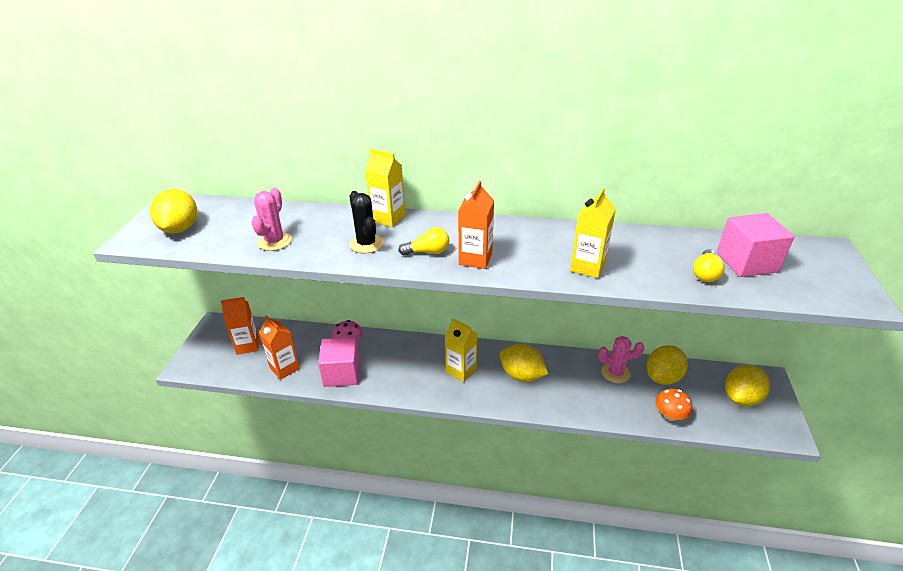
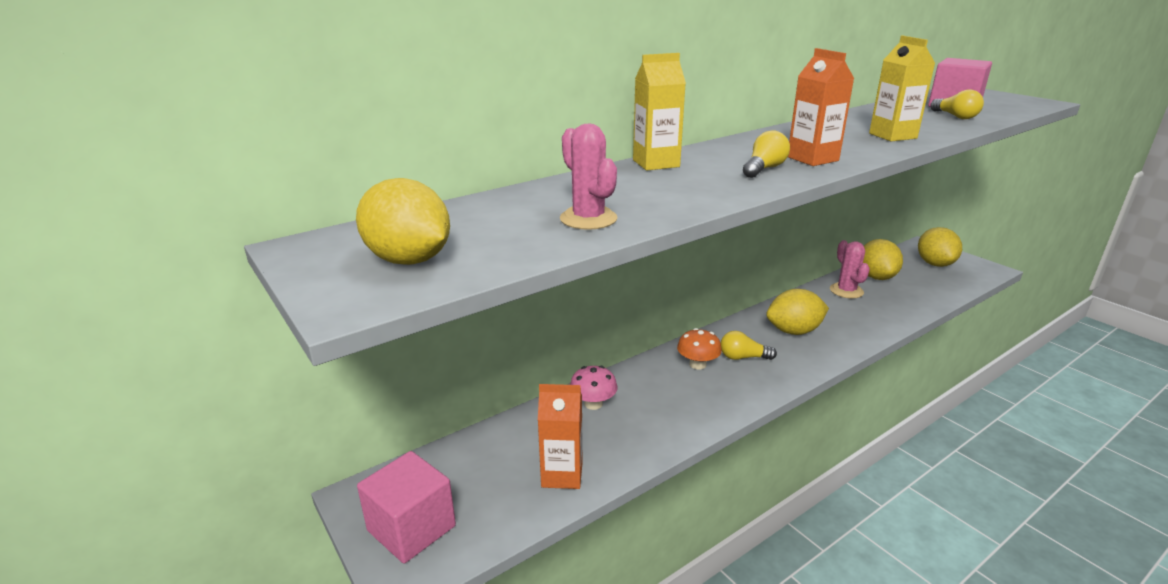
camera: 45 degrees left, 10 degrees down
(247, 345) = (462, 486): orange carton -> none
(342, 373) = (639, 434): pink cube -> pink cube (411, 528)
(366, 244) = (693, 184): black cactus -> none
(461, 370) = (743, 357): yellow carton -> yellow light bulb
(615, 373) = (846, 291): pink cactus -> pink cactus turned 60 degrees counterclockwise
(670, 415) = (925, 297): orange mushroom -> orange mushroom (697, 364)

